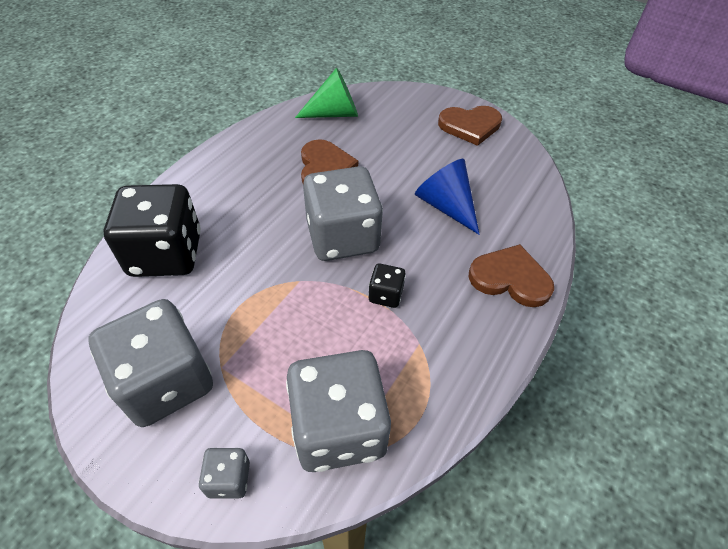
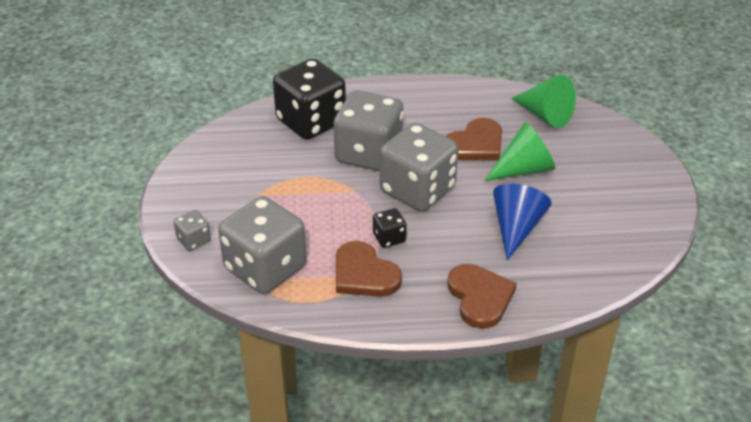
camera: 55 degrees right, 10 degrees down
(166, 382) = (226, 180): grey dice -> grey dice (368, 154)
(382, 161) = (523, 169): none -> green cone
(470, 126) = (639, 197): brown heart -> brown heart (364, 274)

